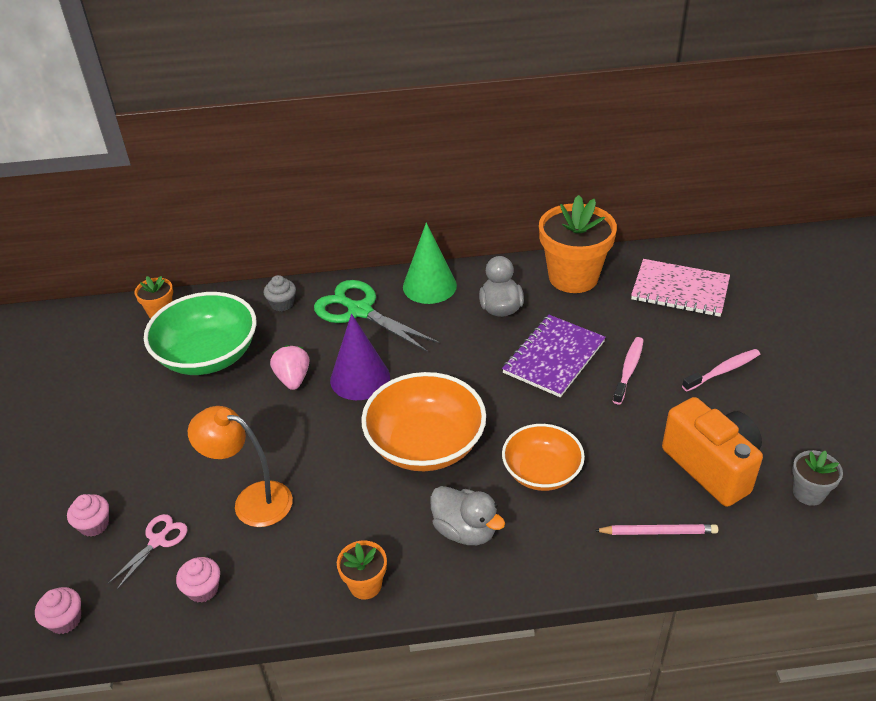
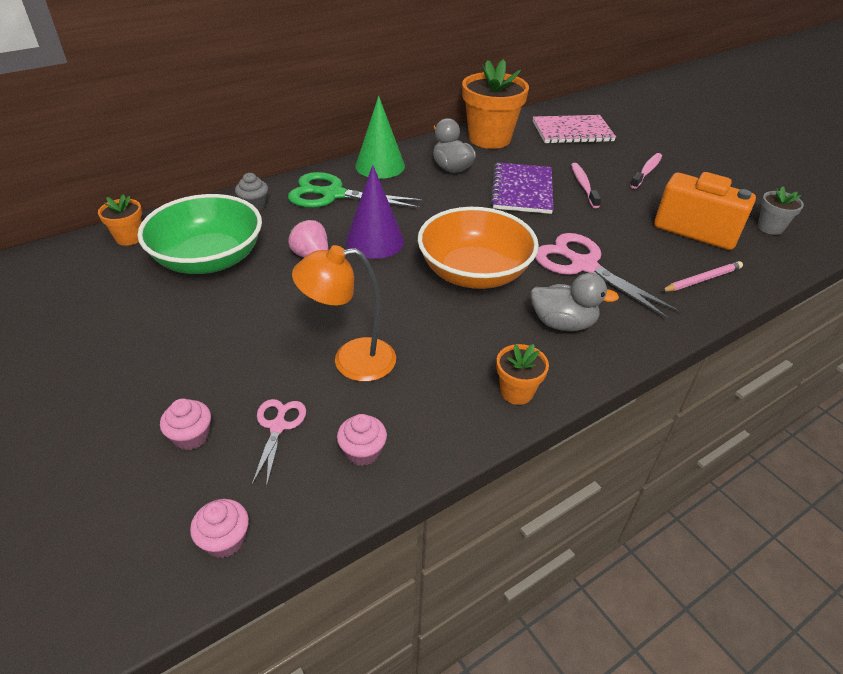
camera: 30 degrees left, 0 degrees up
(541, 472) = (583, 265): orange bowl -> pink scissors

